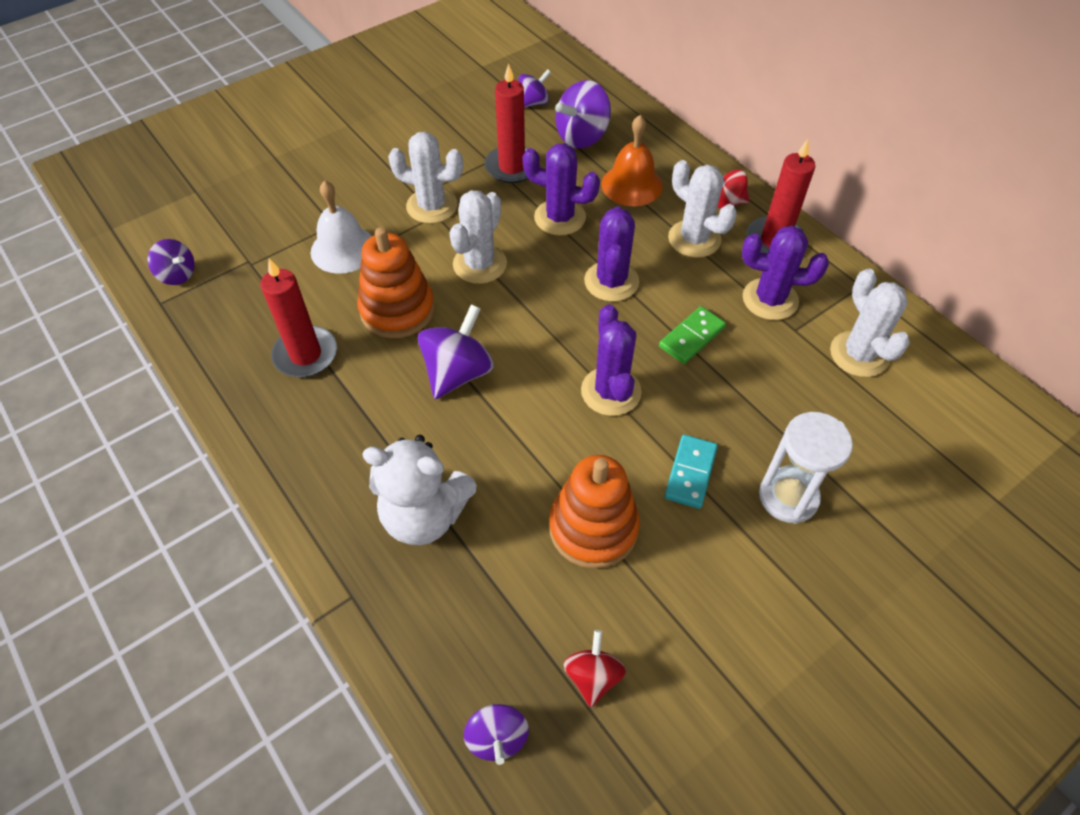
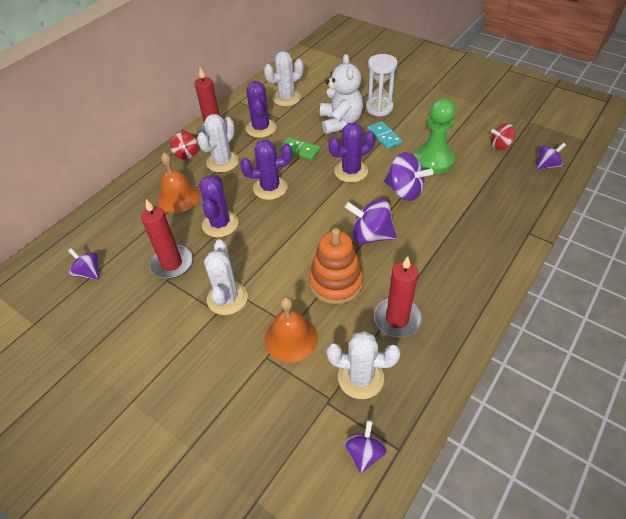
camera: 105 degrees left, 5 degrees down
(343, 249) = (291, 338): white bell -> orange bell
(424, 515) = (468, 220): white teddy bear -> white teddy bear (340, 122)
(480, 264) = (277, 252): white cactus -> white cactus (360, 378)
(582, 137) = (130, 233): purple spinning top -> purple spinning top (404, 191)
(593, 528) = (433, 160): orange stacking toy -> green pawn
(690, 473) = (384, 136): turquoise domino -> turquoise domino turned 60 degrees clockwise

